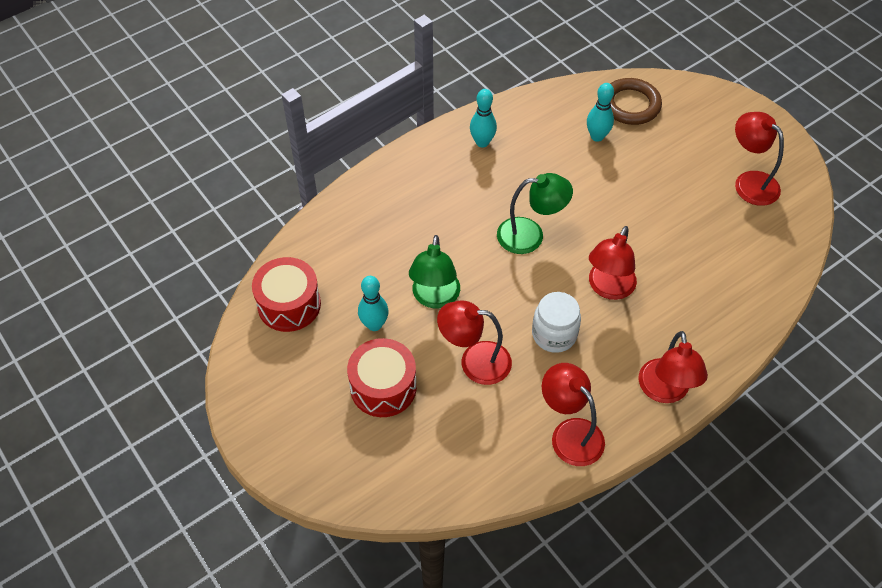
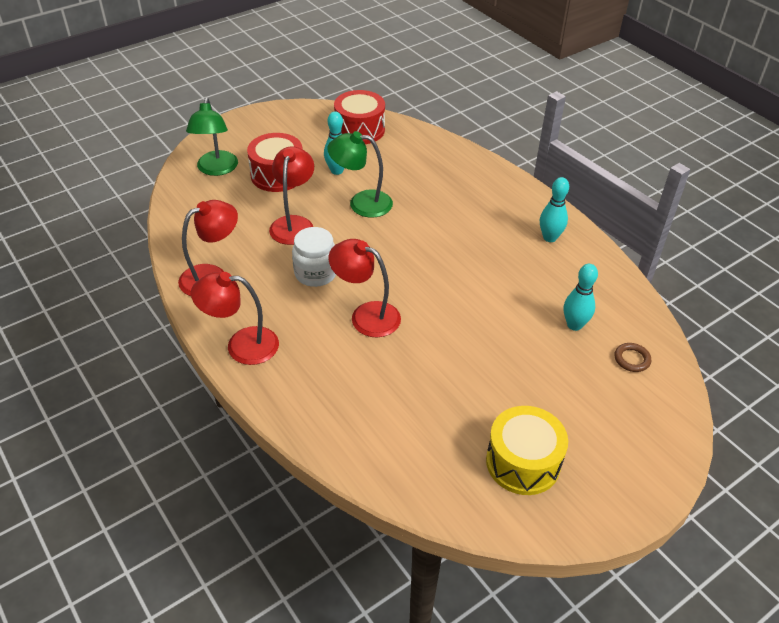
camera: 90 degrees right, 10 degrees down
(530, 235) = (432, 265): green lamp -> green lamp (216, 169)
(630, 105) = (632, 359): brown ring -> brown ring, size x0.50
(749, 182) = (523, 462): red lamp -> yellow drum

